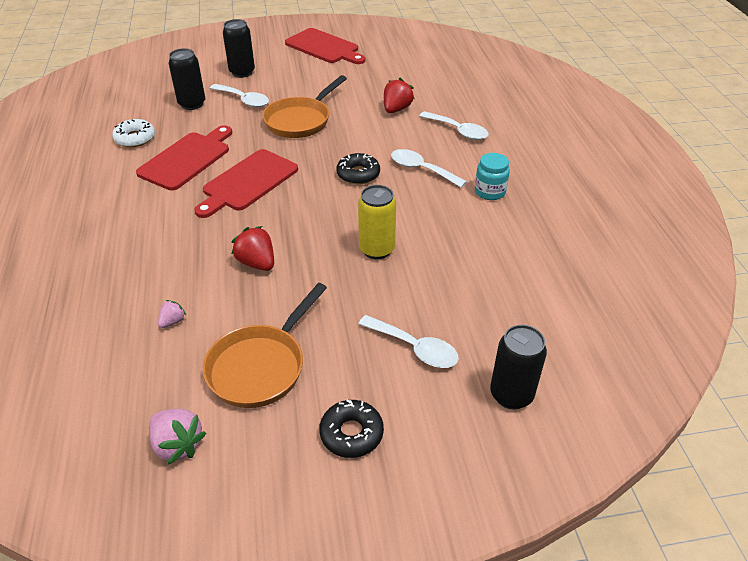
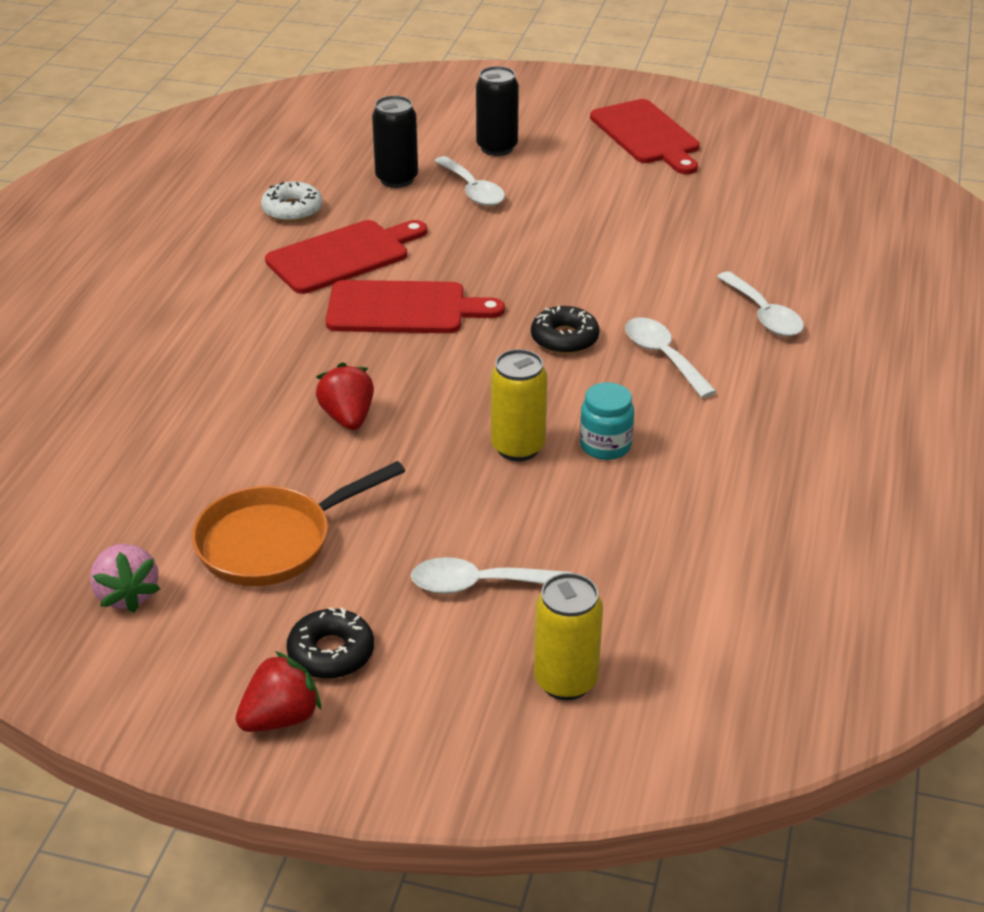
camera: 25 degrees right, 5 degrees down
(172, 321) = (202, 457): pink strawberry -> none
(247, 182) = (403, 309): red cutting board -> red cutting board turned 150 degrees counterclockwise
(300, 121) = (534, 240): orange pan -> none
(396, 109) = (691, 258): red strawberry -> red strawberry (281, 718)
(414, 348) = (479, 584): white spoon -> white spoon turned 120 degrees clockwise
(490, 192) = (743, 416): turquoise jar -> turquoise jar (605, 445)
(511, 395) = (565, 681): black can -> yellow can

